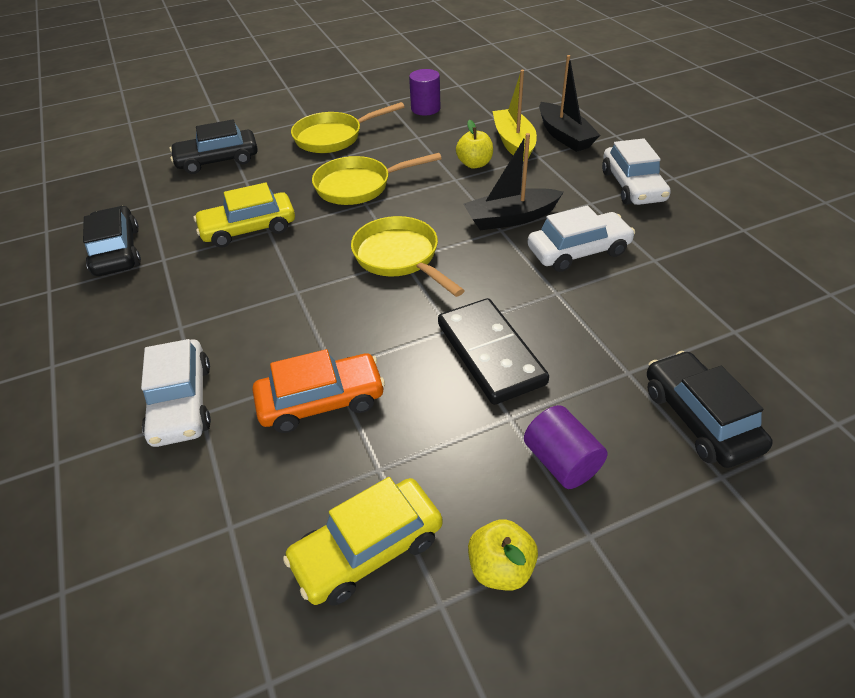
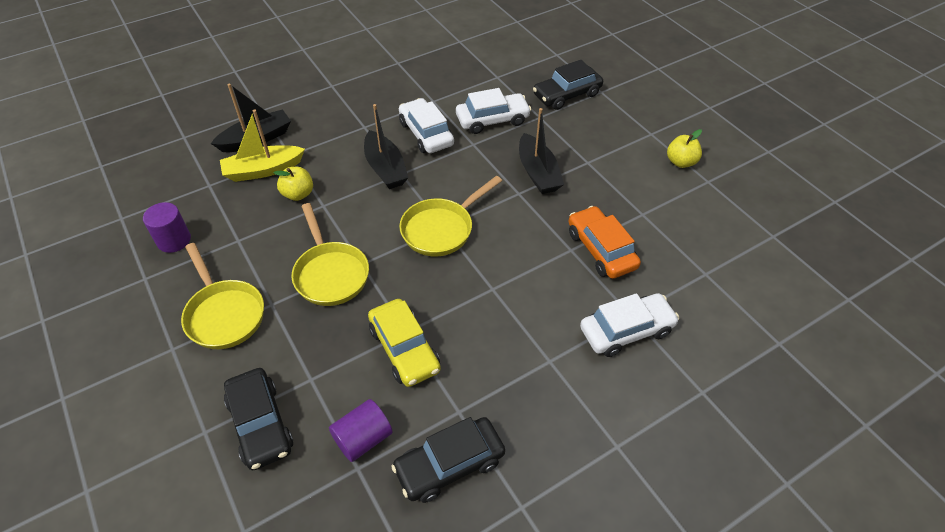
camera: 100 degrees left, 5 degrees up
(367, 549) = (692, 211): yellow car -> none
(490, 353) = (538, 173): black domino -> black boat
(561, 462) = (611, 142): purple cylinder -> purple cylinder (363, 439)
(632, 186) = (342, 105): white car -> white car (492, 120)

